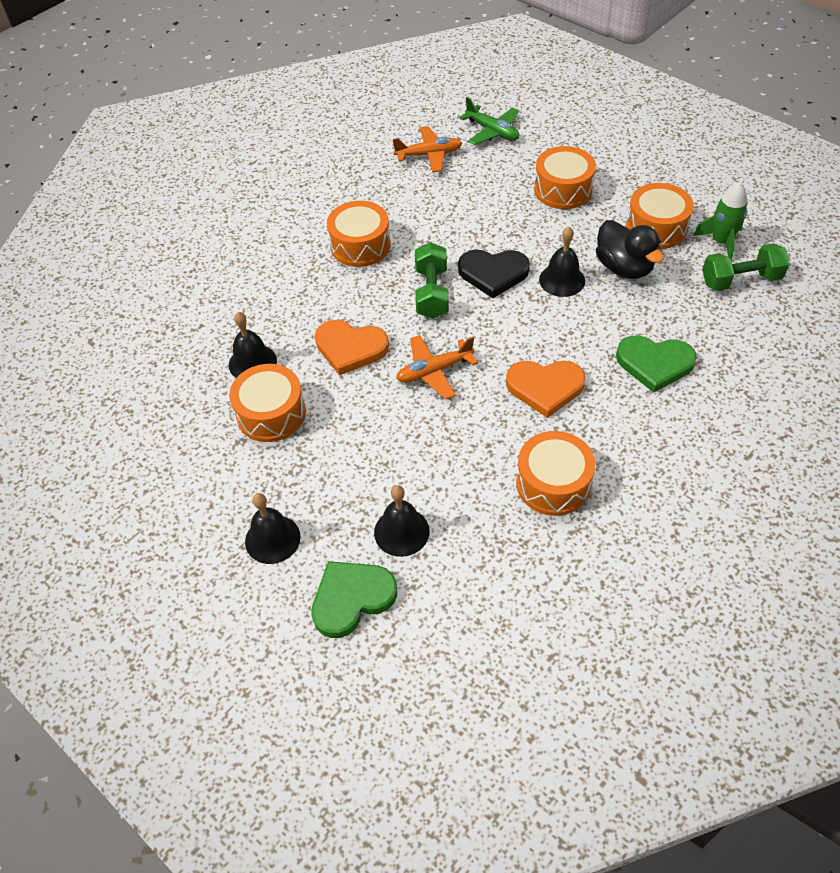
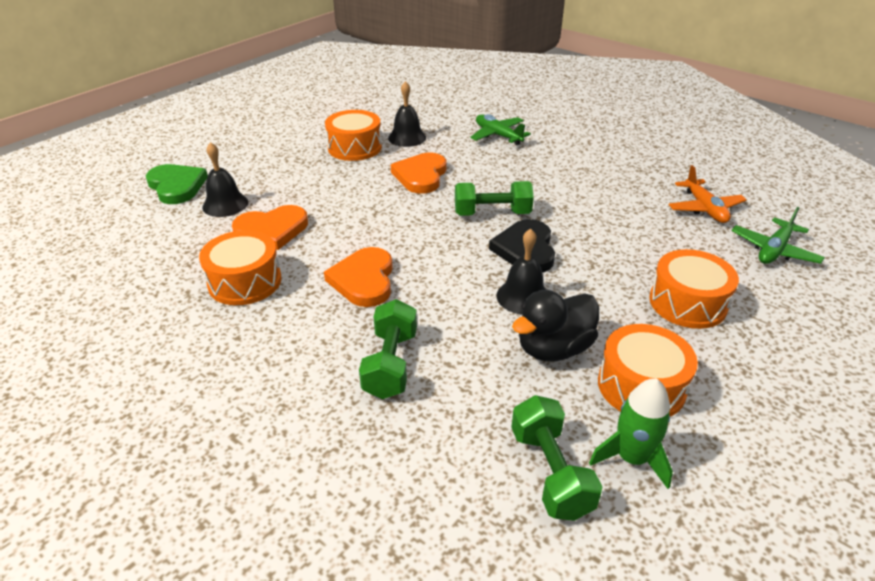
camera: 85 degrees right, 15 degrees down
(263, 280) = (498, 135): none -> green plane
(272, 539) = (241, 155): black bell -> none
(360, 245) = (550, 175): orange drum -> none
(434, 371) = (391, 216): orange plane -> none
(459, 474) = (272, 230): none -> orange heart
(654, 363) = (390, 364): green heart -> green dumbbell

